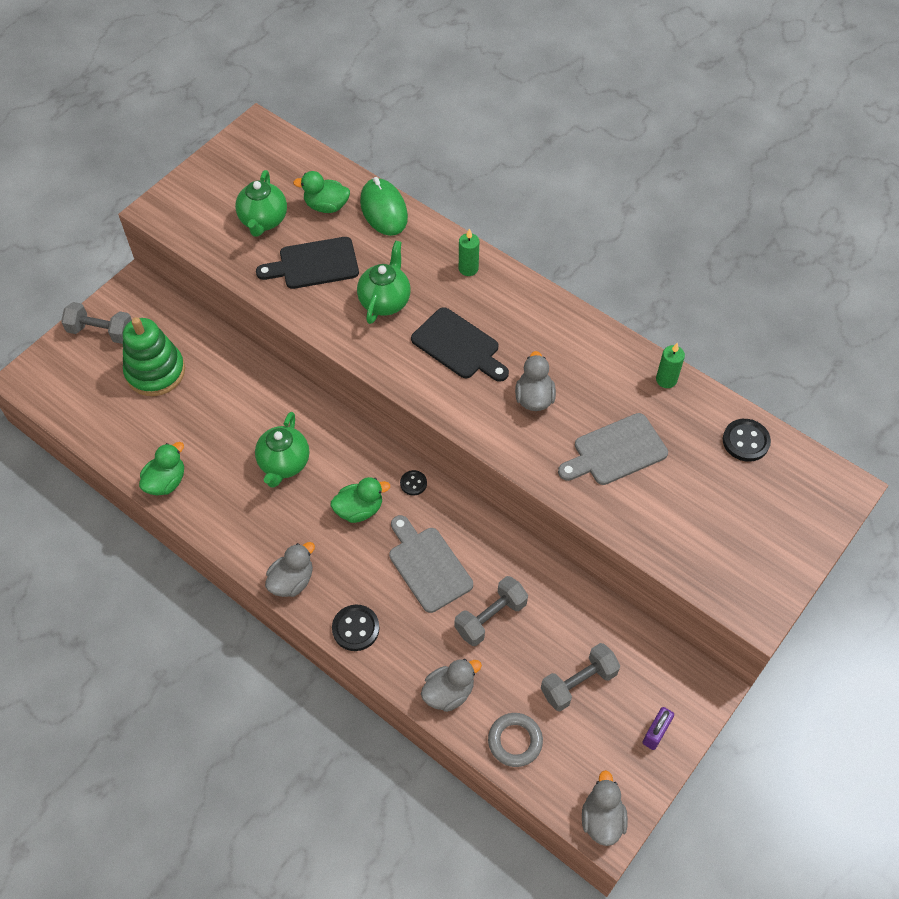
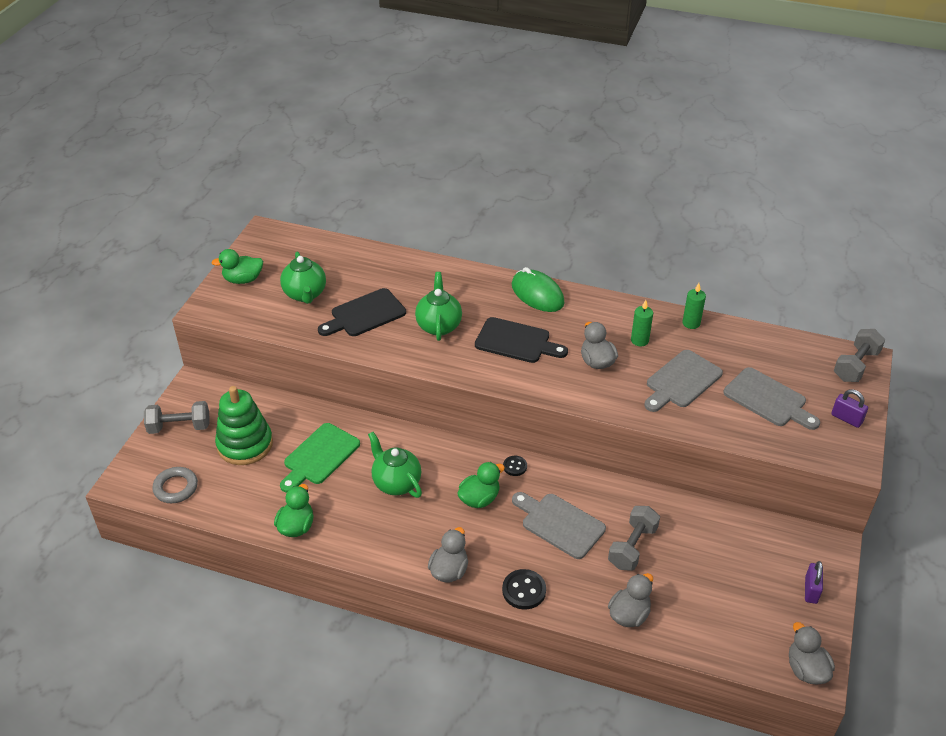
camera: 20 degrees left, 15 degrees down
(222, 408) = (319, 456): none -> green cutting board
(284, 464) = (396, 483): green teapot -> green teapot turned 150 degrees clockwise
(326, 206) = (353, 272): green duck -> green duck (243, 279)
(384, 210) = (403, 264): green mouse -> green mouse (537, 294)
(468, 268) = (494, 287): green candle -> green candle (639, 340)
(515, 741) = (703, 634): grey ring -> grey ring (176, 488)
(578, 683) = (729, 573): grey dumbbell -> grey dumbbell (855, 365)
(702, 505) = (768, 399): none -> grey cutting board
(745, 441) = (774, 348): black button -> none
(780, 558) = (846, 418): none -> purple padlock

